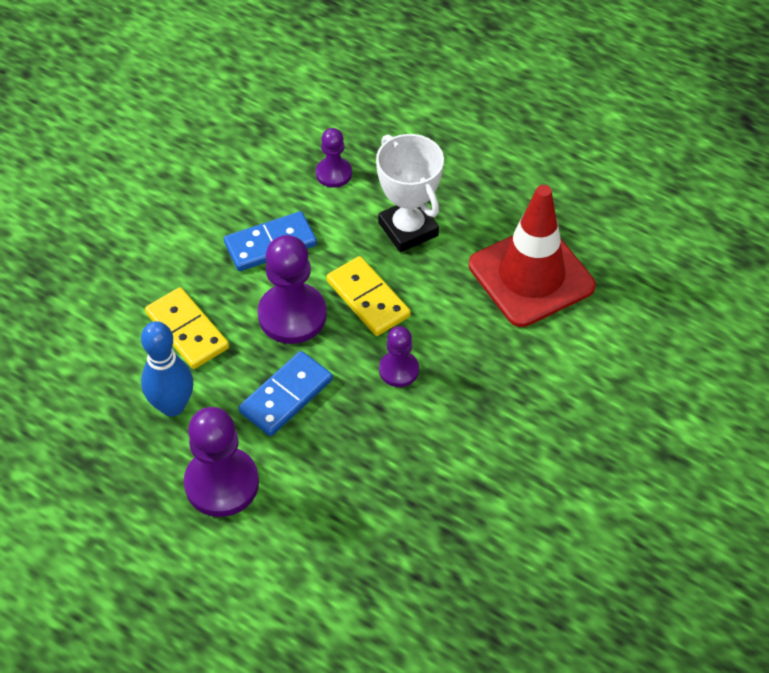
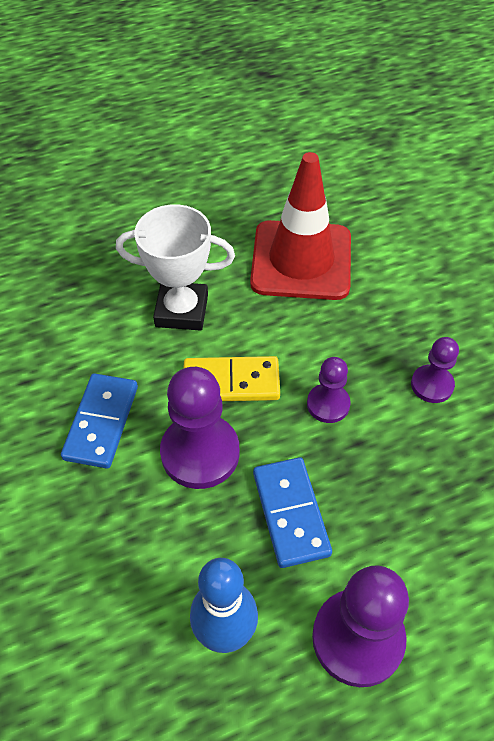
camera: 55 degrees left, 0 degrees up
(187, 330) = (140, 559): yellow domino -> none
(333, 173) = (69, 327): purple pawn -> purple pawn (432, 385)

